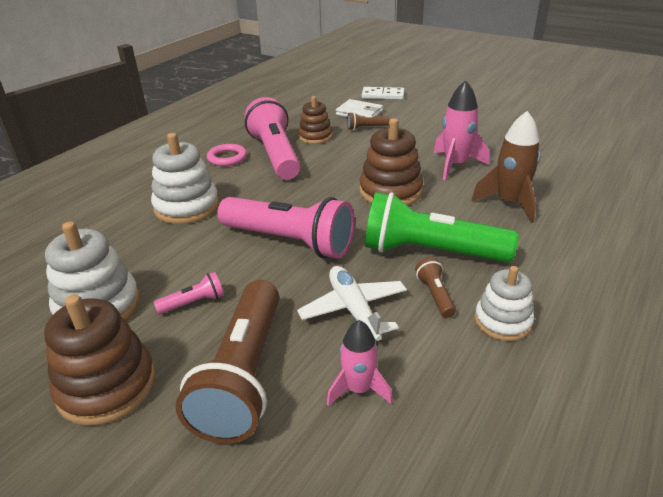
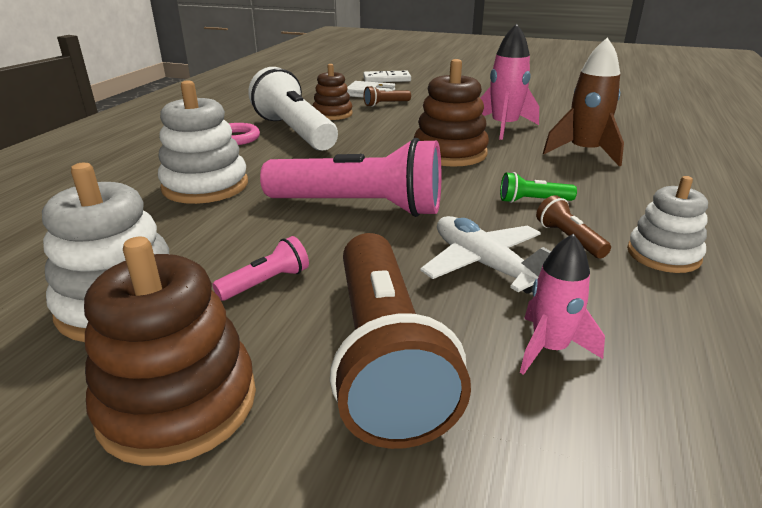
camera: 15 degrees left, 5 degrees down
(275, 155) = (294, 132): pink flashlight -> white flashlight
(429, 252) = (533, 201): green flashlight -> green flashlight, size x0.42

